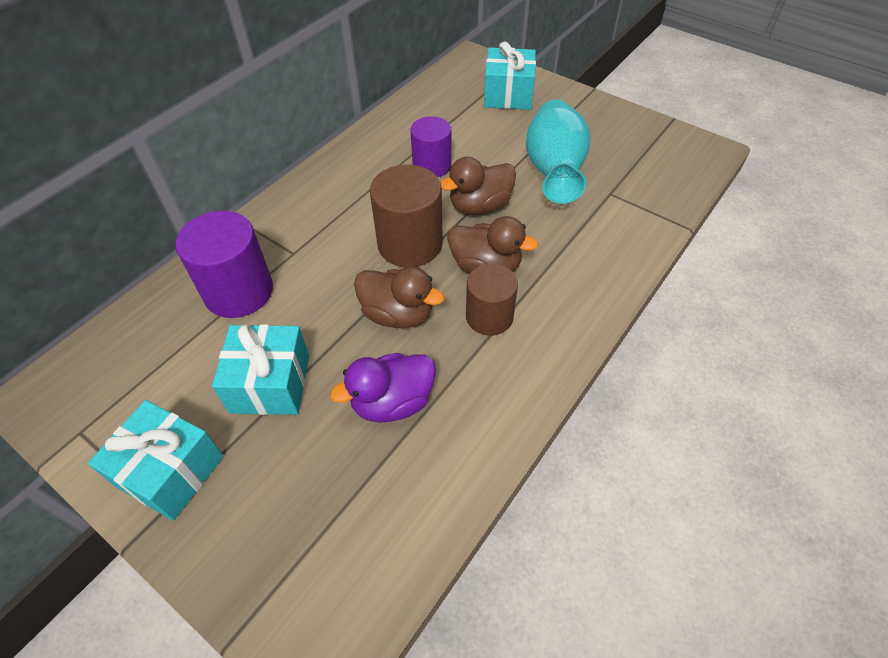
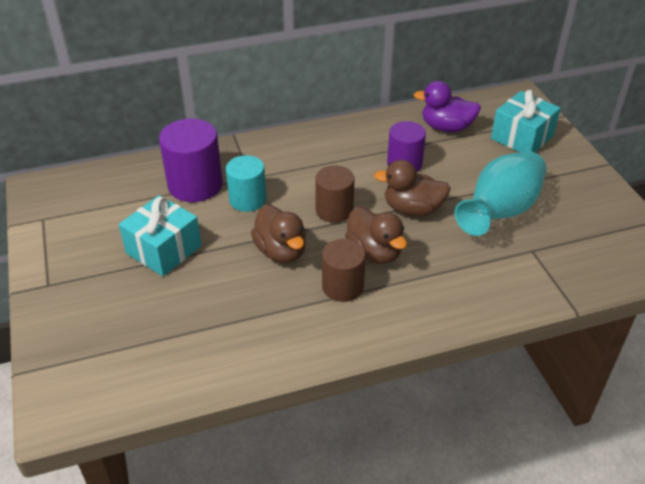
camera: 35 degrees right, 10 degrees down
(170, 471) = (68, 266): turquoise gift -> none
(312, 278) = (247, 199): none -> turquoise cylinder
(392, 402) = (225, 302): purple duck -> purple duck (446, 127)
(410, 244) = (334, 210): brown cylinder -> brown cylinder, size x0.67

